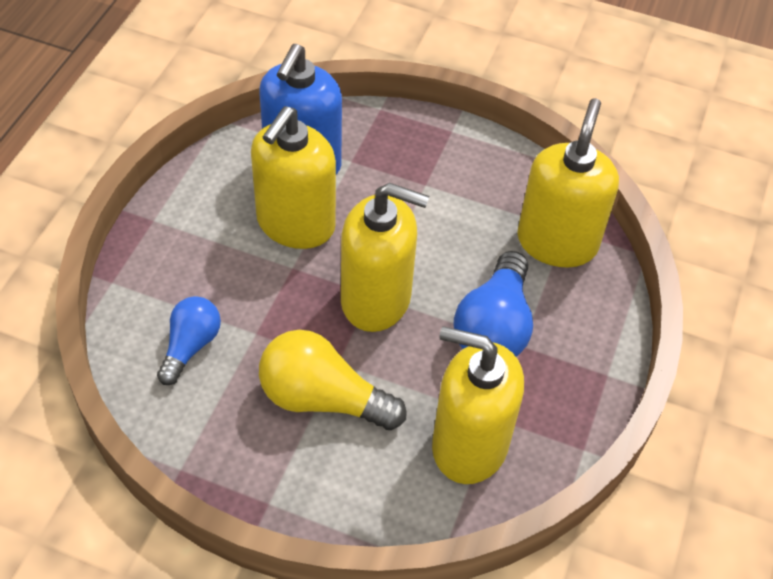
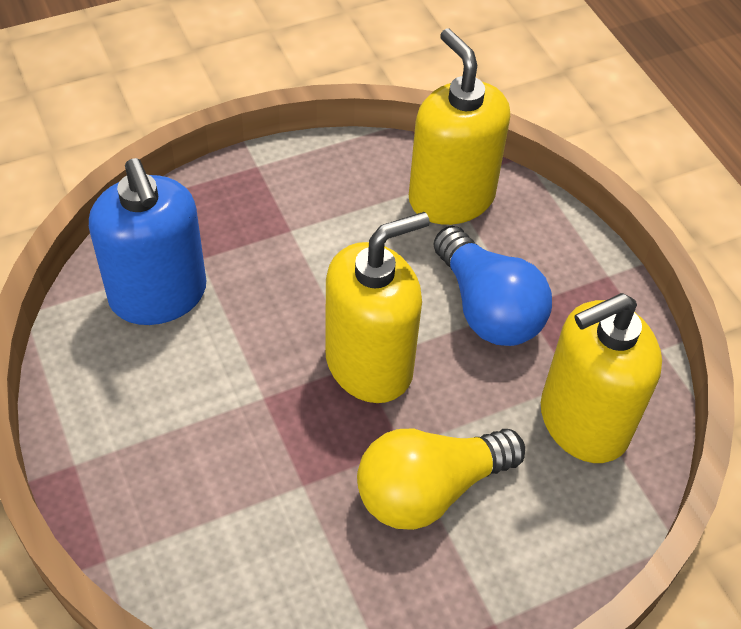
camera: 45 degrees left, 0 degrees up
(190, 346) = (259, 551): blue light bulb -> none
(295, 224) = (219, 355): yellow soap dispenser -> none

